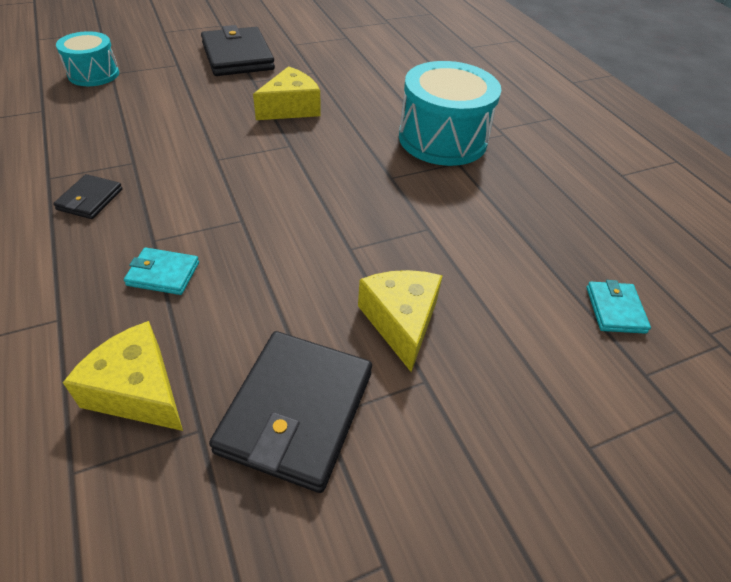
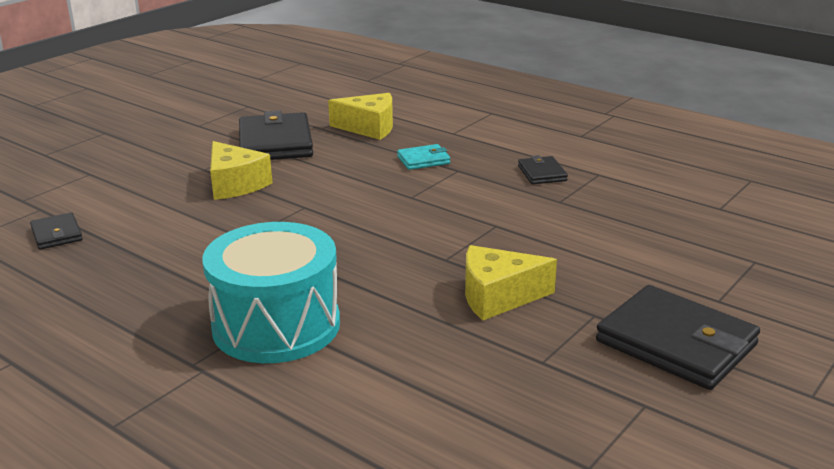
camera: 155 degrees right, 20 degrees down
(93, 74) = (766, 253): turquoise drum -> none
(291, 108) = (497, 297): yellow cheese -> yellow cheese turned 60 degrees clockwise
(615, 310) = (57, 234): turquoise wallet -> black wallet

